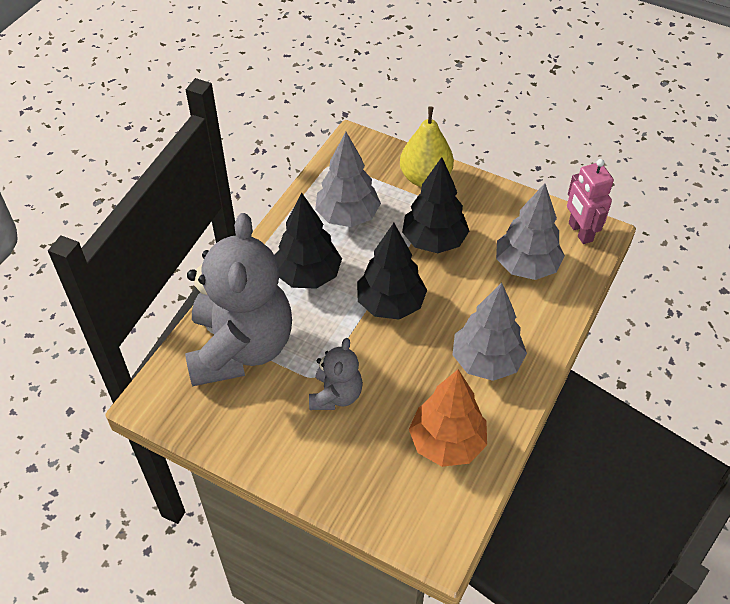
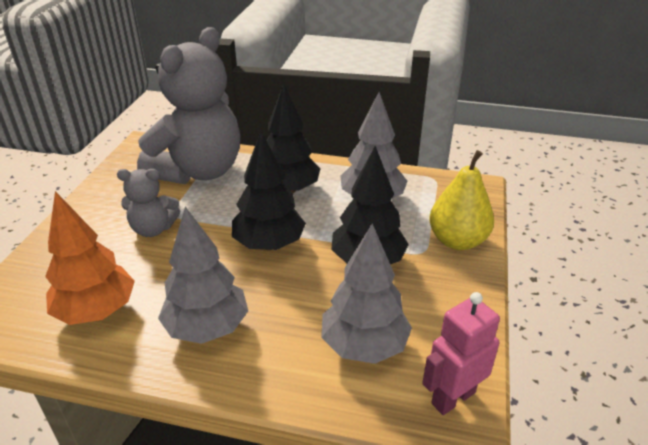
camera: 75 degrees right, 15 degrees down
(241, 348) = (198, 171): grey teddy bear -> grey teddy bear turned 45 degrees counterclockwise

